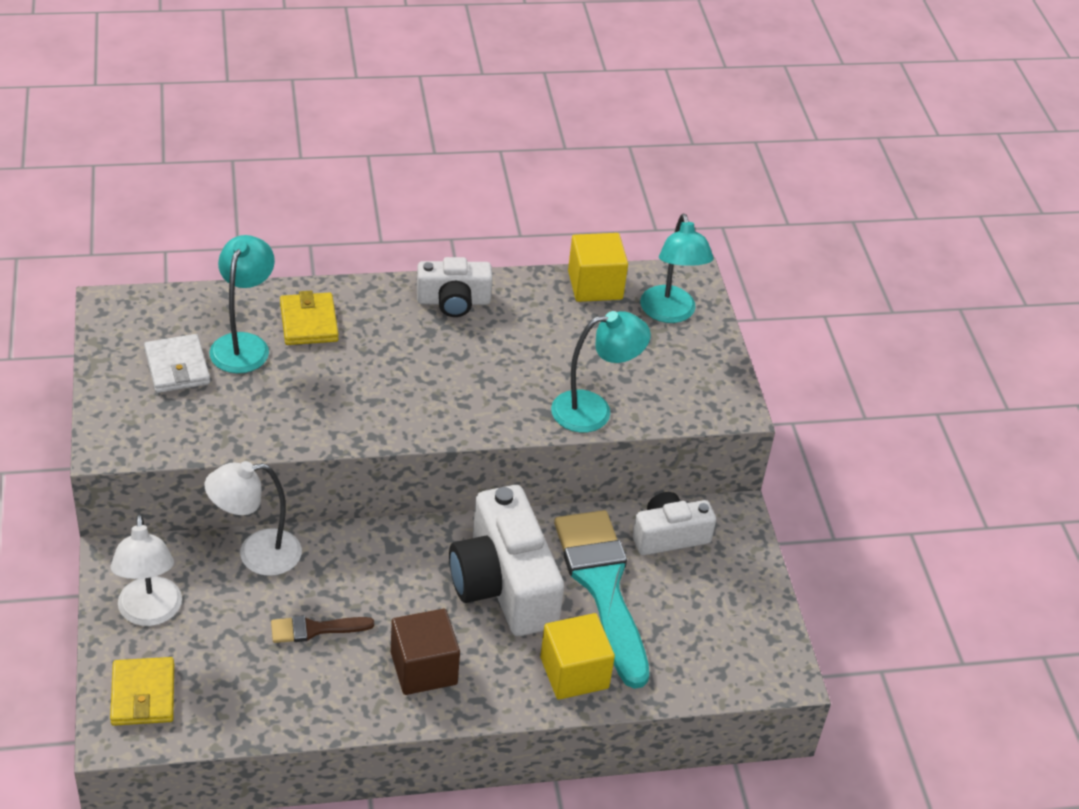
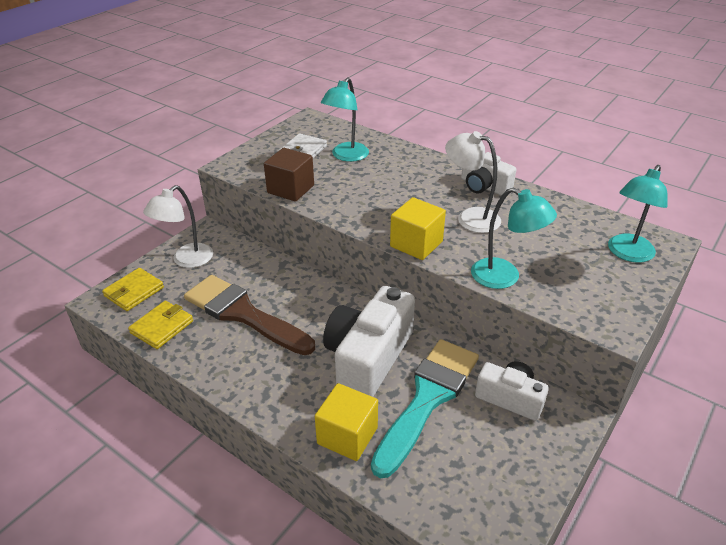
camera: 50 degrees right, 5 degrees down
(244, 344) = (346, 156): turquoise lamp -> turquoise lamp turned 150 degrees clockwise
(256, 554) = (264, 264): white lamp -> white lamp (470, 217)
(309, 322) = (391, 161): yellow wallet -> yellow wallet (162, 327)
(314, 629) = (243, 314): brown brush -> brown brush, size x2.19
(423, 668) = (268, 370): brown cube -> brown cube (290, 189)
(595, 285) = (588, 217): yellow cube -> yellow cube (416, 244)

